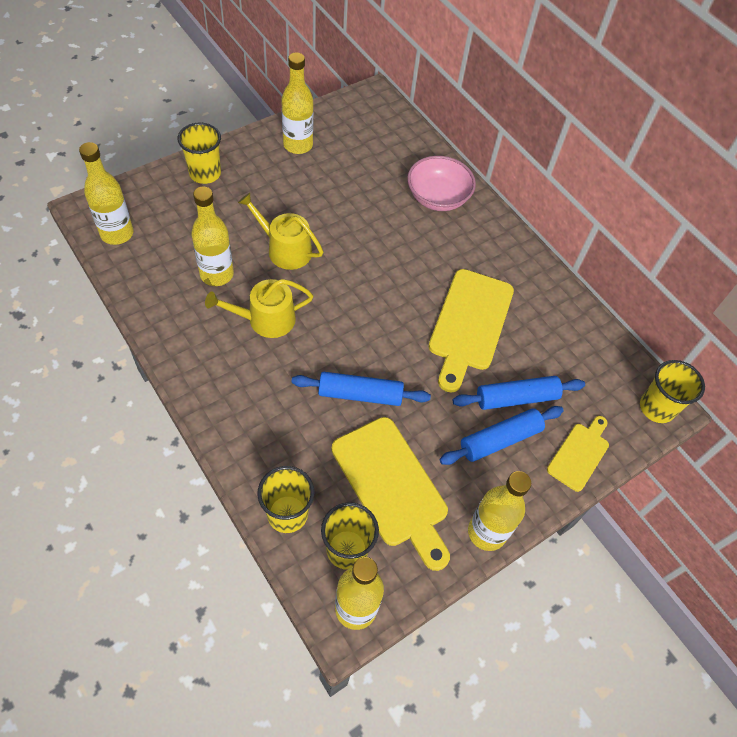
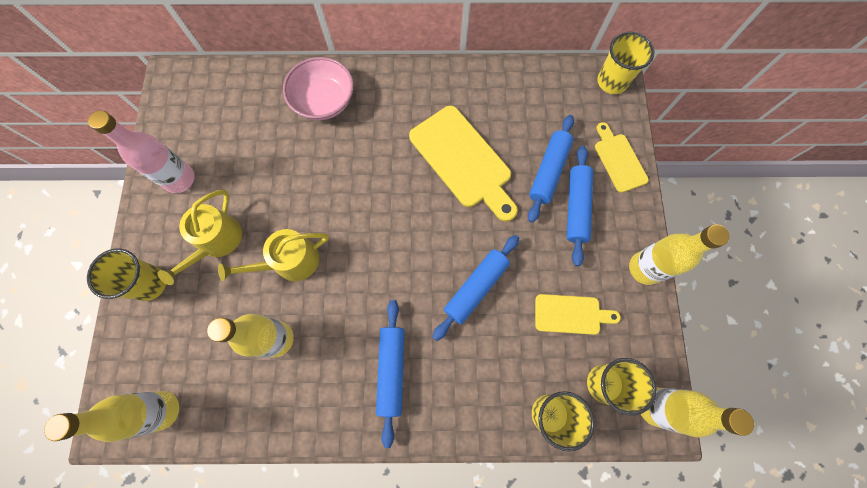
camera: 50 degrees left, 15 degrees up
(244, 367) = (391, 370): none -> blue rolling pin
(265, 319) = (354, 323): yellow watering can -> yellow watering can (216, 241)
(298, 145) = (179, 179): yellow bottle -> pink bottle
(392, 486) = (571, 314): yellow cutting board -> yellow cutting board, size x0.56

